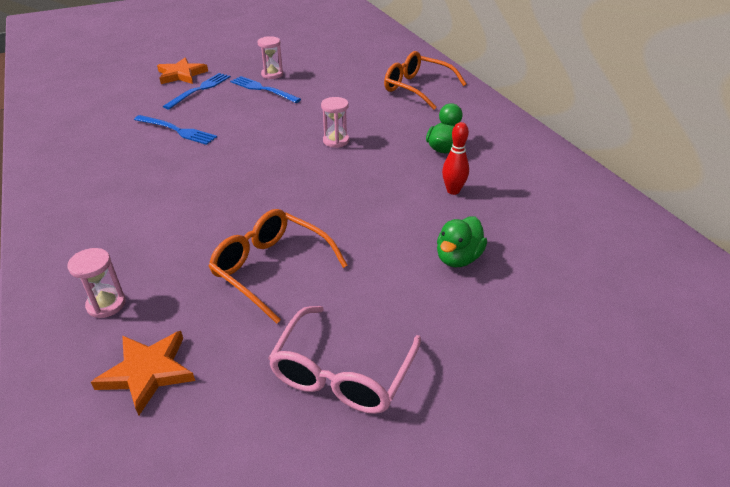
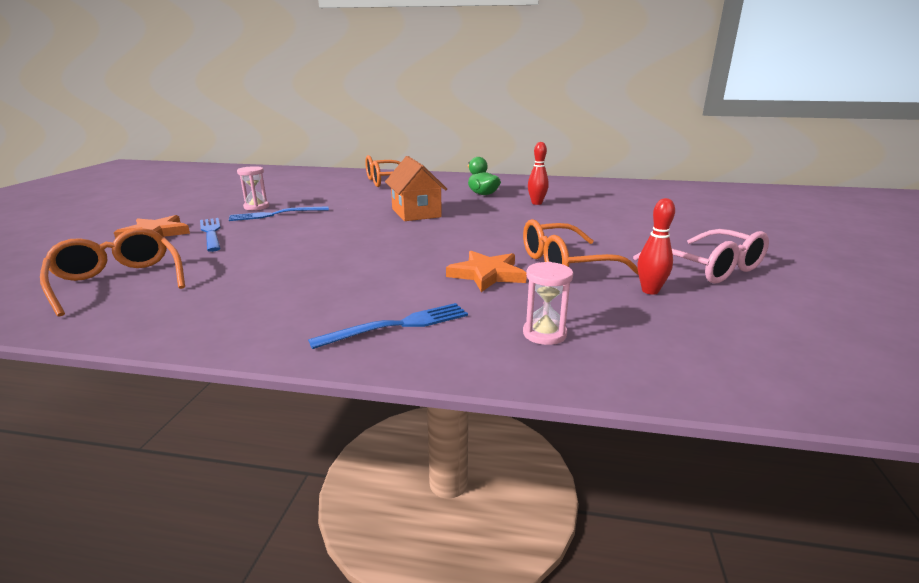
camera: 55 degrees left, 15 degrees down
(96, 109) = (118, 281): none -> orange glasses
(148, 372) = (665, 330): orange star -> orange star (487, 274)
(177, 130) = (272, 255): blue fork -> blue fork (398, 325)
(238, 342) = (650, 291): none -> red bowling pin
(336, 141) = (416, 213): pink hourglass -> orange house
(458, 258) = (613, 218): green duck -> none

